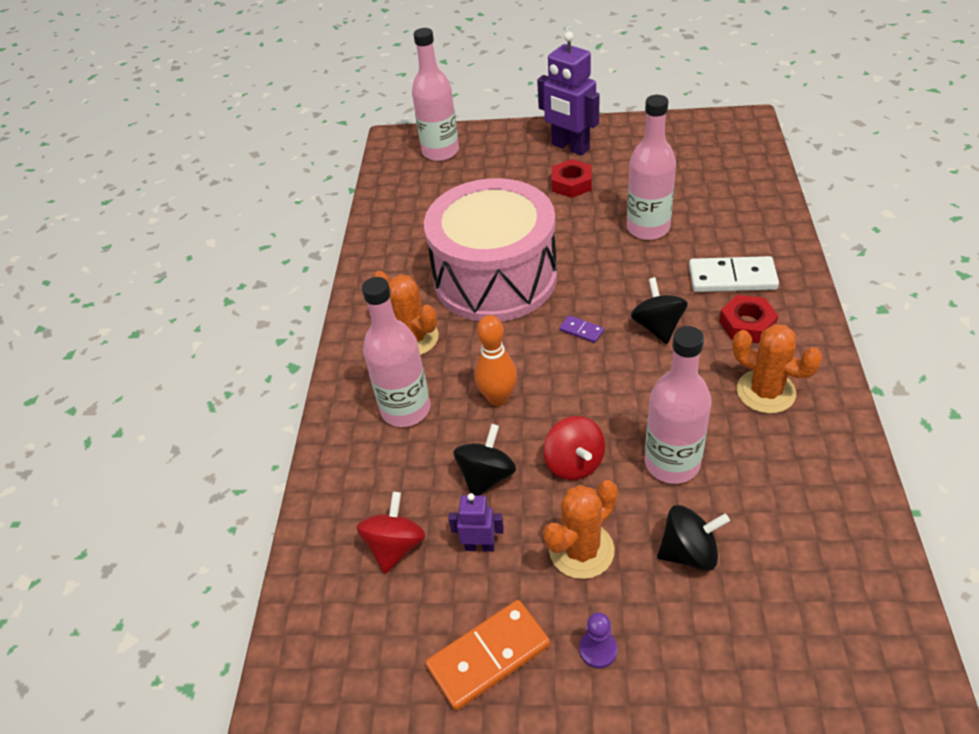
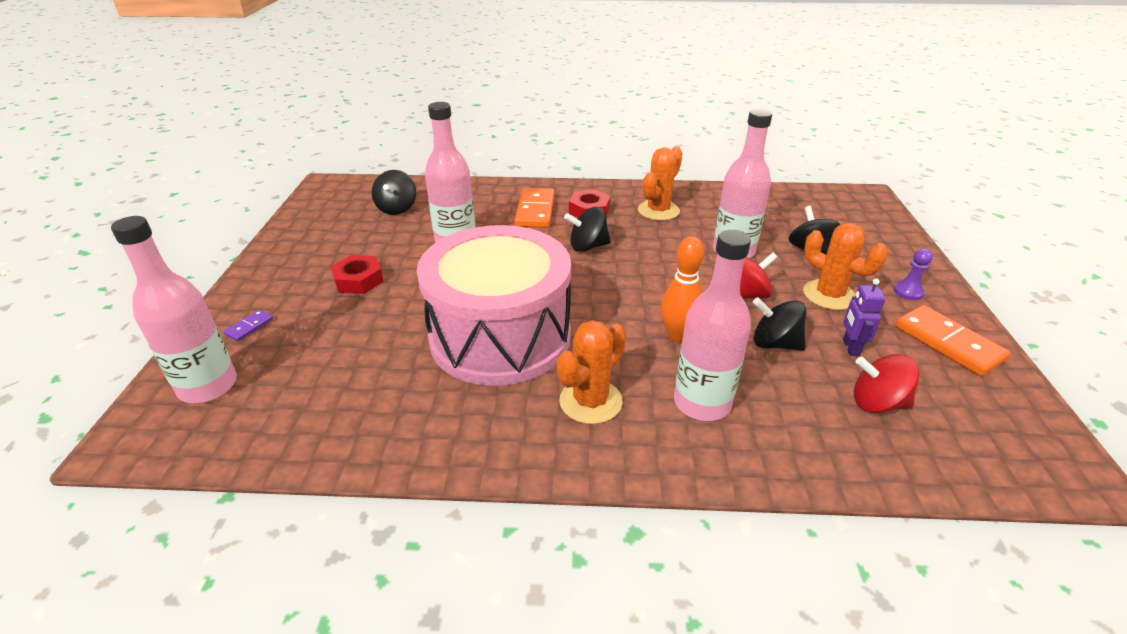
camera: 95 degrees left, 10 degrees down
(570, 147) = (288, 278): purple robot -> none
(581, 330) = (589, 284): purple domino -> purple domino (249, 327)
(708, 177) = (397, 208): none -> black spinning top
(732, 278) = (535, 211): white domino -> orange domino

